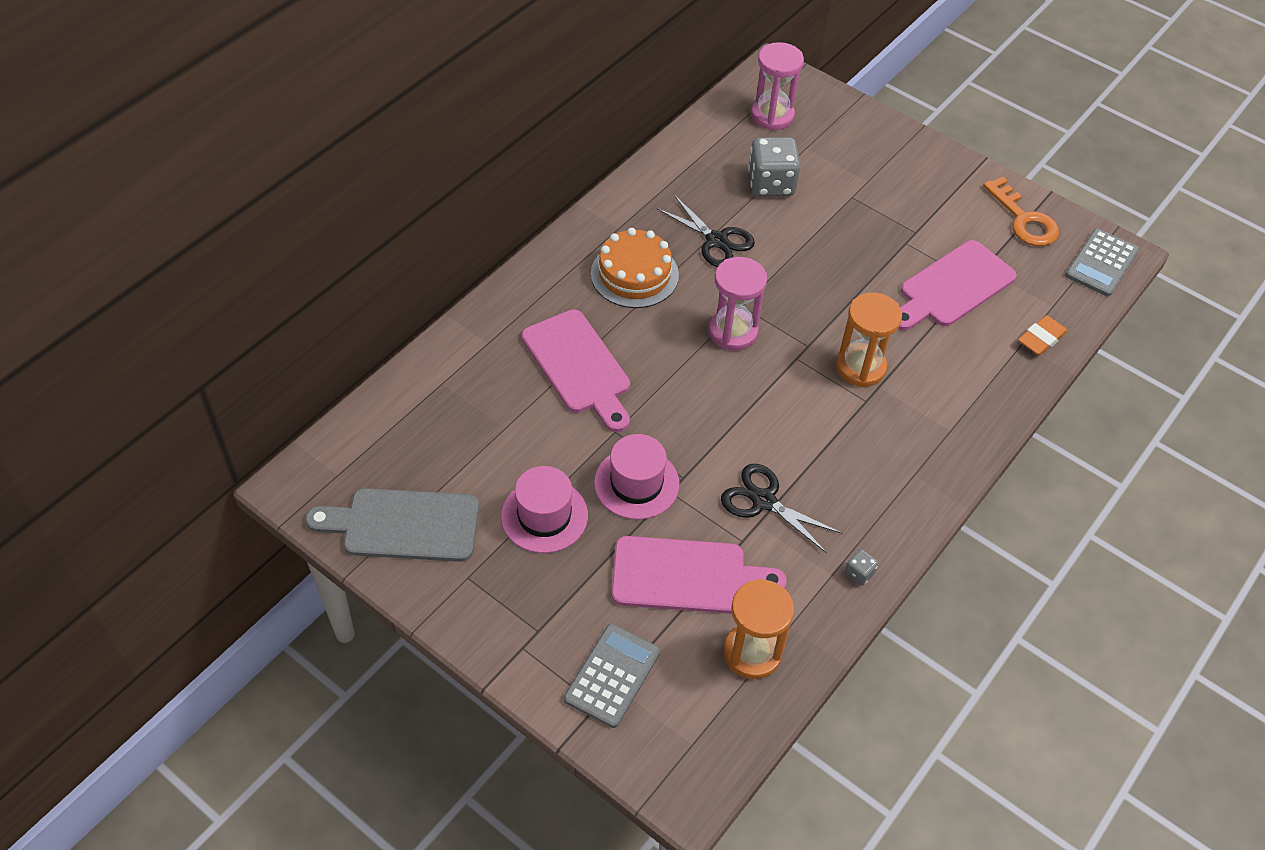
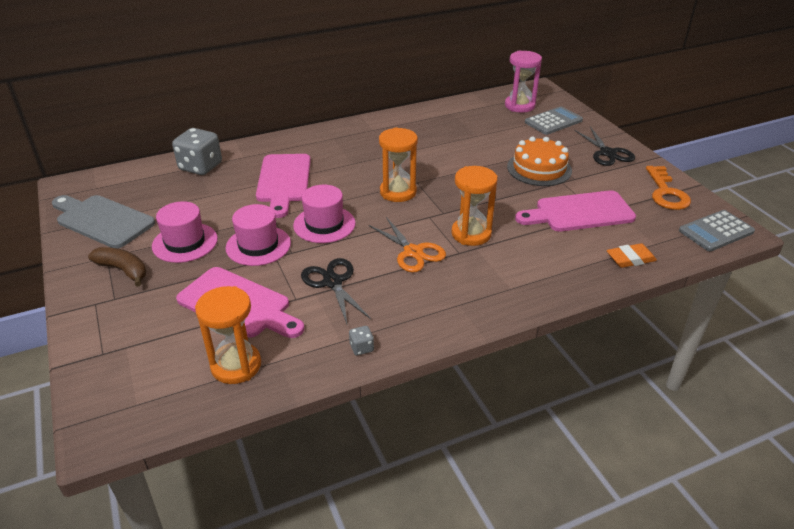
camera: 30 degrees right, 15 degrees down
(509, 588) = (123, 270): none -> brown banana
(612, 675) = (130, 341): grey calculator -> grey calculator (553, 121)
(634, 274) = (362, 151): orange cake -> orange cake (539, 168)
(686, 419) = (324, 224): none -> pink hat
(716, 241) = (429, 149): black scissors -> black scissors (607, 153)
(732, 332) = (398, 192): pink hourglass -> orange hourglass
(771, 184) = (490, 133): grey dice -> grey dice (200, 167)
(817, 421) = (413, 252): none -> orange scissors

